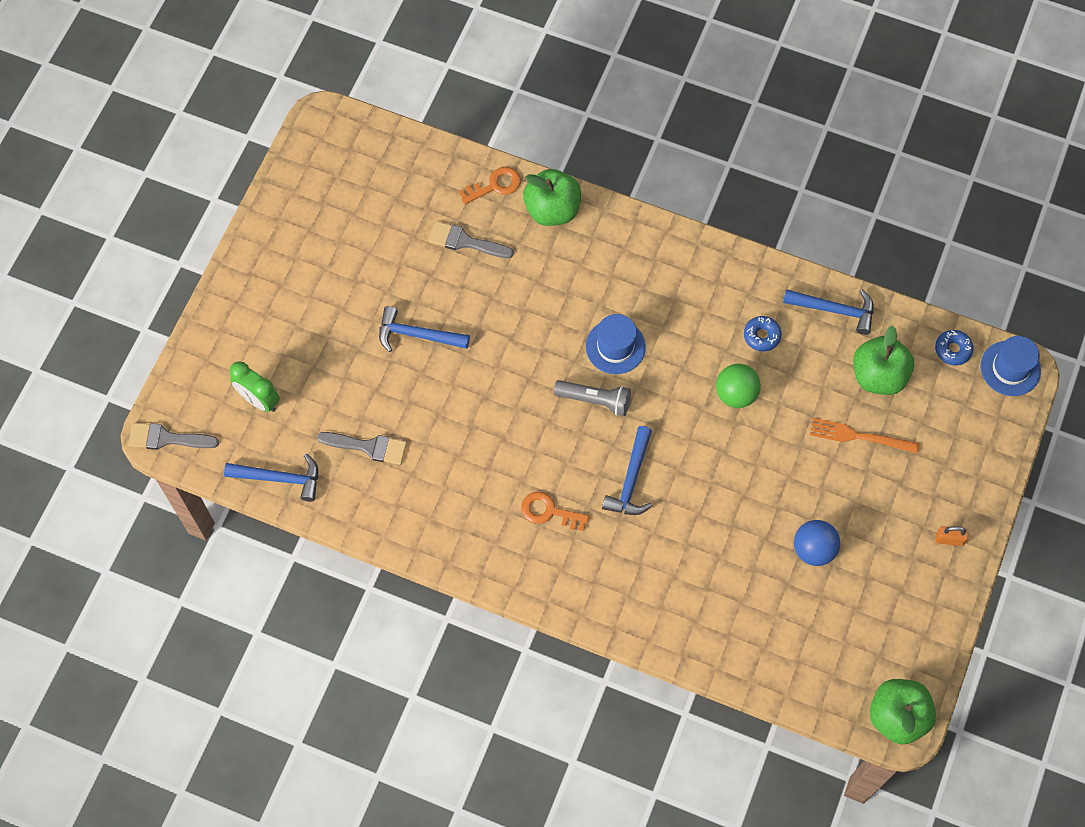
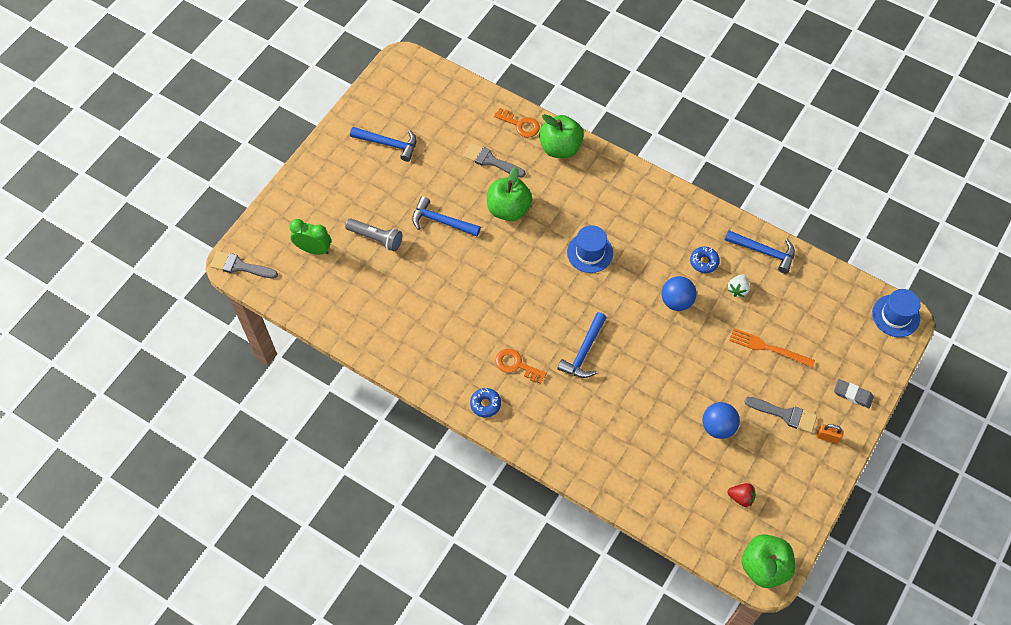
camera: 10 degrees right, 5 degrees down
(259, 400) = (314, 249): green clock -> green clock turned 150 degrees clockwise
(280, 478) = (317, 308): blue hammer -> blue hammer (388, 144)
(368, 447) = (388, 296): grey brush -> grey brush (785, 414)
(495, 185) = (520, 124): orange key -> orange key turned 45 degrees clockwise
(594, 400) = (567, 289): grey flashlight -> grey flashlight (376, 238)
(736, 394) = (676, 301): green ball -> blue ball
(809, 366) = (737, 289): none -> white strawberry
(856, 634) = (741, 497): none -> red strawberry
(878, 376) = (790, 305): green apple -> green apple (508, 209)
(953, 350) = (852, 295): blue donut -> blue donut (485, 404)
(972, 480) = (852, 395): none -> grey eraser

